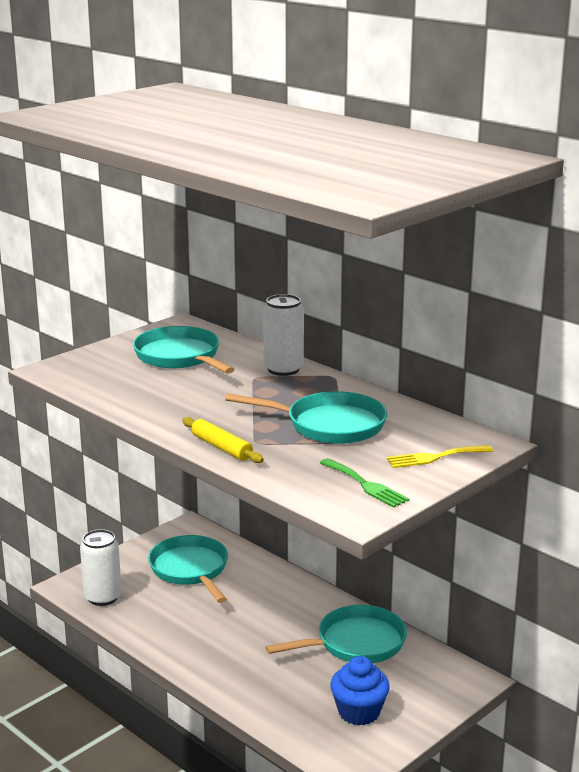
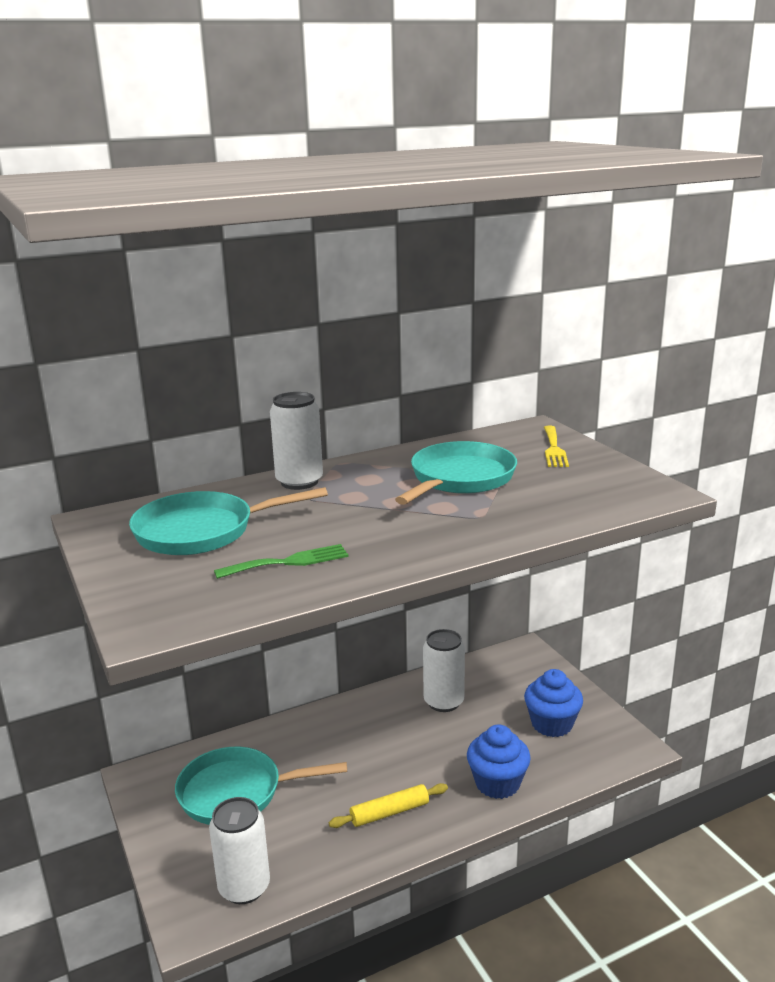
camera: 70 degrees left, 0 degrees up
(221, 447) = (484, 536): yellow rolling pin -> yellow rolling pin (389, 812)
(258, 691) = (497, 783): none -> blue cupcake
(355, 643) = (443, 702): turquoise pan -> white can
(365, 485) = (600, 482): green fork -> green fork (288, 562)

